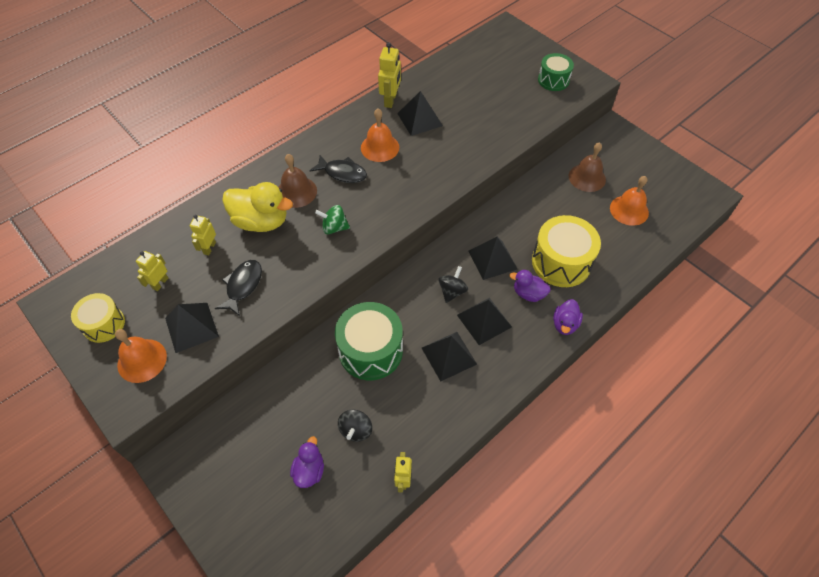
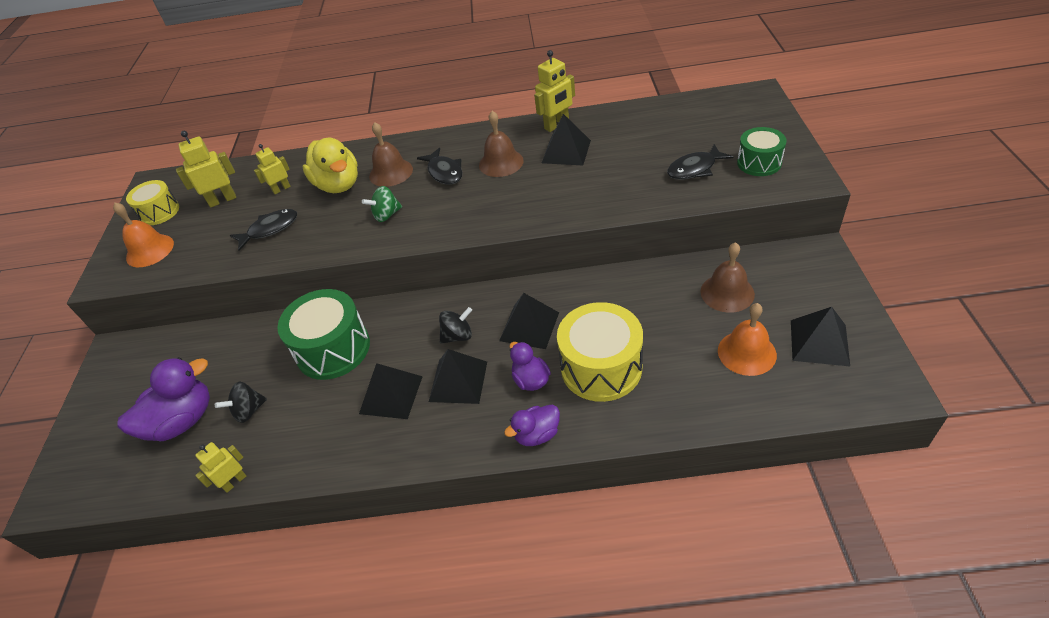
camera: 45 degrees right, 10 degrees down
(160, 283) = (222, 200): yellow robot -> yellow robot, size x1.51
(191, 327) = (204, 243): black pyramid -> black pyramid (819, 342)
(309, 470) = (182, 421): purple duck -> purple duck, size x1.75
(334, 228) = (386, 215): green spinning top -> green spinning top turned 75 degrees counterclockwise
(380, 147) = (501, 163): orange bell -> brown bell
(519, 100) = (694, 169): none -> black fish

